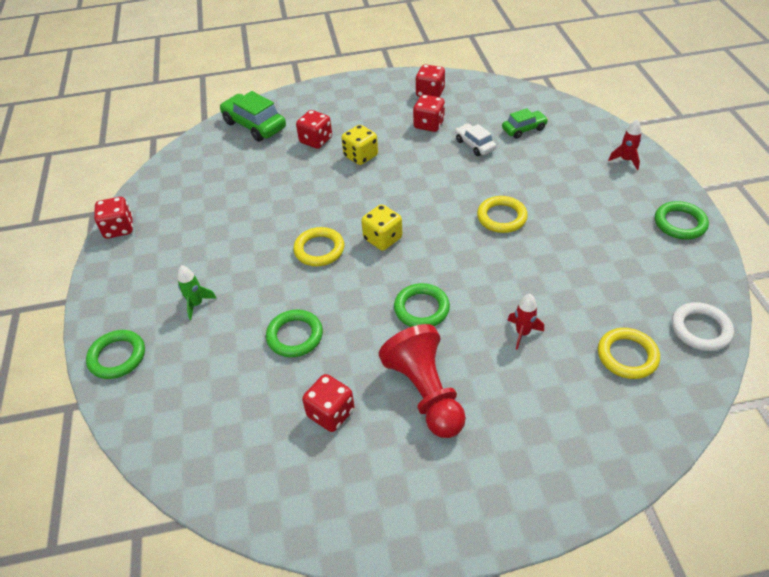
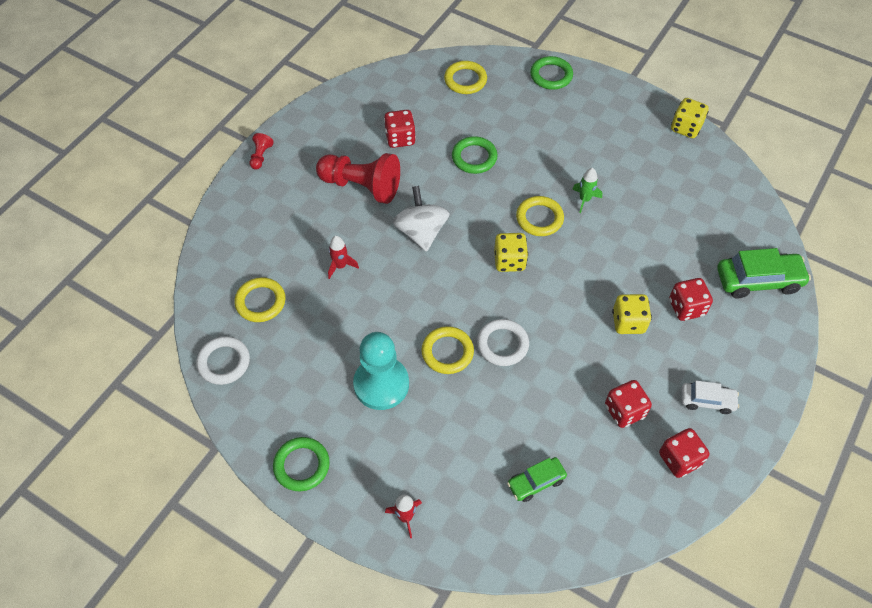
camera: 130 degrees right, 10 degrees up
(119, 229) = (686, 128): red dice -> yellow dice
(186, 424) = (465, 80): none -> yellow ring
(196, 304) = (557, 129): green rocket -> green rocket (584, 200)
(421, 309) = (421, 232): green ring -> white spinning top
(457, 197) = (502, 344): none -> white ring
(474, 145) = (555, 419): white car -> white car (707, 401)
(497, 525) = (261, 156): none -> red pawn
(524, 129) = (536, 482): green car -> green car turned 45 degrees clockwise
(573, 230) = (381, 384): none -> turquoise pawn

